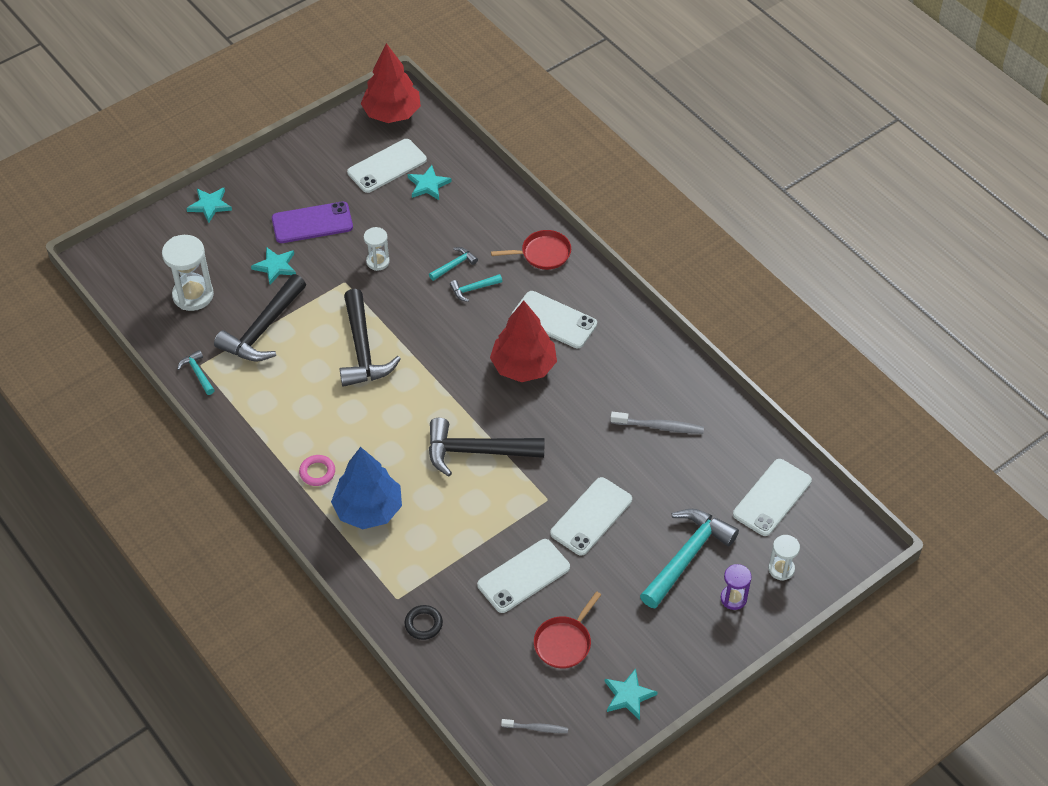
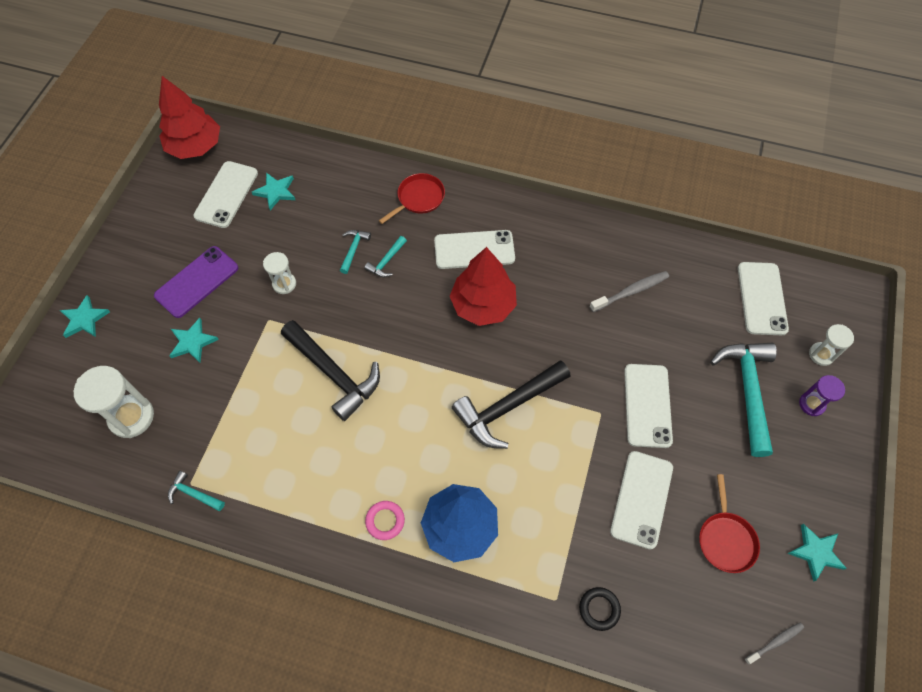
camera: 35 degrees left, 10 degrees up
(263, 330) = (226, 410): black hammer -> none

